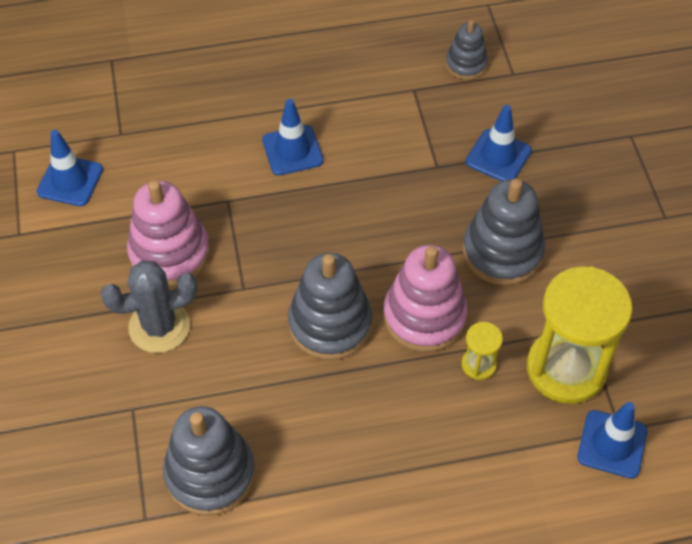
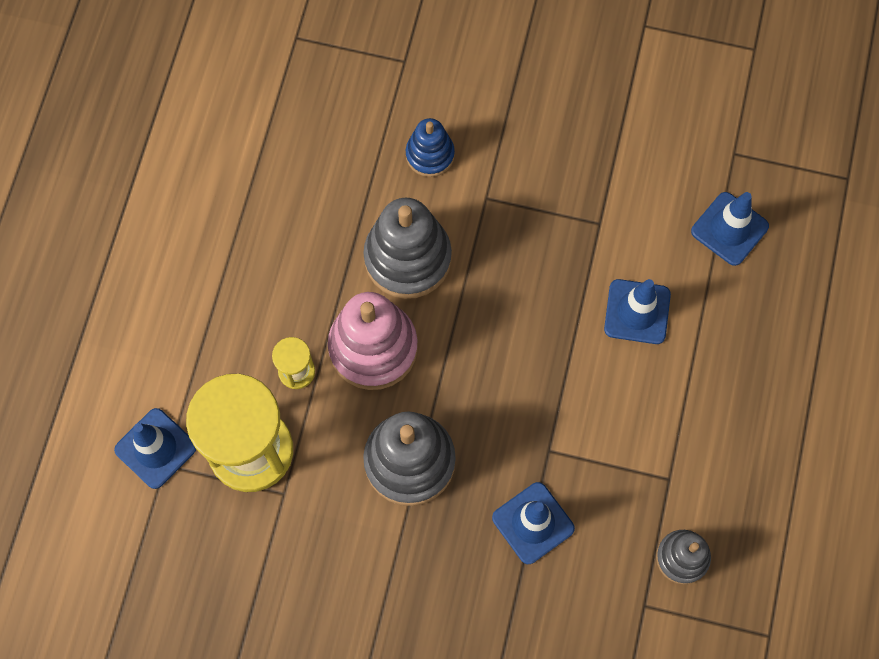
camera: 115 degrees right, 15 degrees up
(70, 181) = (691, 88): blue traffic cone -> blue traffic cone (729, 229)
(159, 326) = (479, 110): grey cactus -> none
(169, 253) = (558, 147): pink stacking toy -> none
(210, 474) = (310, 100): grey stacking toy -> none
(222, 347) = (430, 155): none -> blue stacking toy

